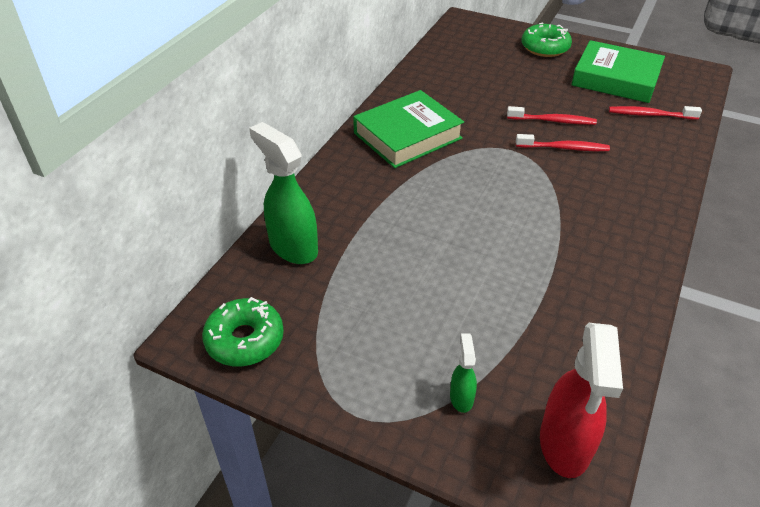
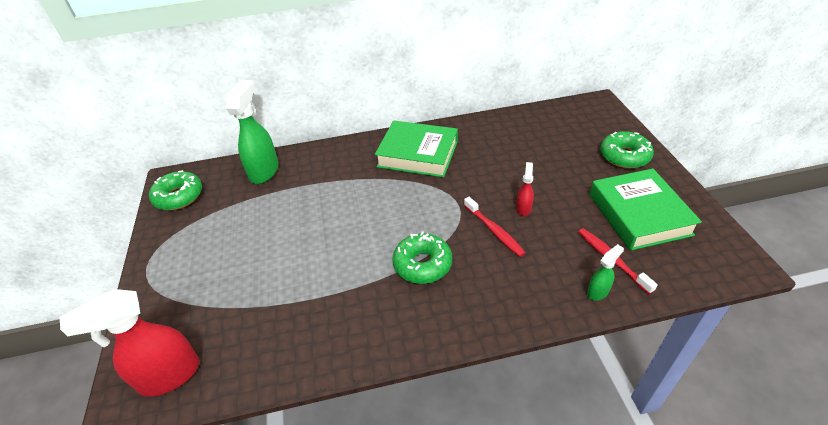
camera: 55 degrees right, 0 degrees up
(461, 397) = (184, 304): green spray bottle -> green spray bottle (598, 292)
(552, 121) = (523, 208): red toothbrush -> red spray bottle
(566, 204) = (422, 264): none -> green donut

